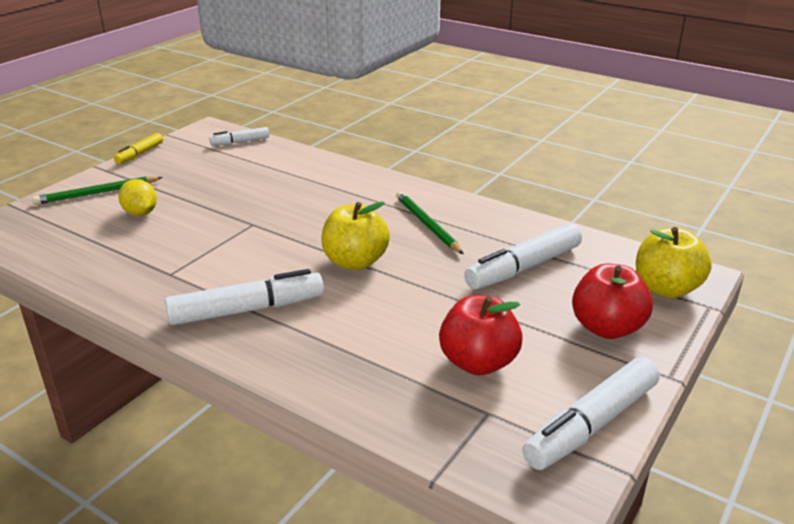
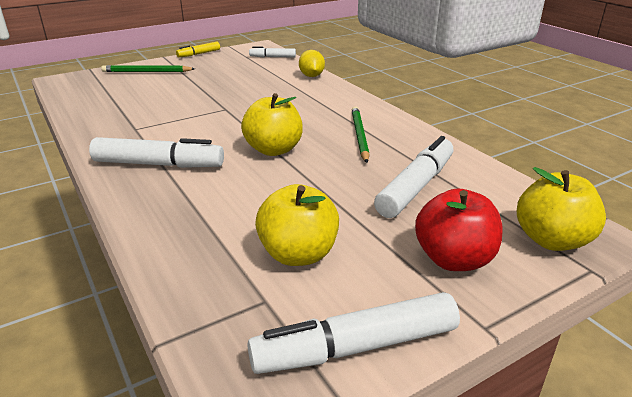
camera: 25 degrees right, 0 degrees up
(140, 213) = (159, 88): yellow lemon -> yellow lemon (311, 76)
(478, 362) = (298, 254): red apple -> yellow apple
(524, 267) = (415, 187): white marker -> white marker turned 135 degrees clockwise

